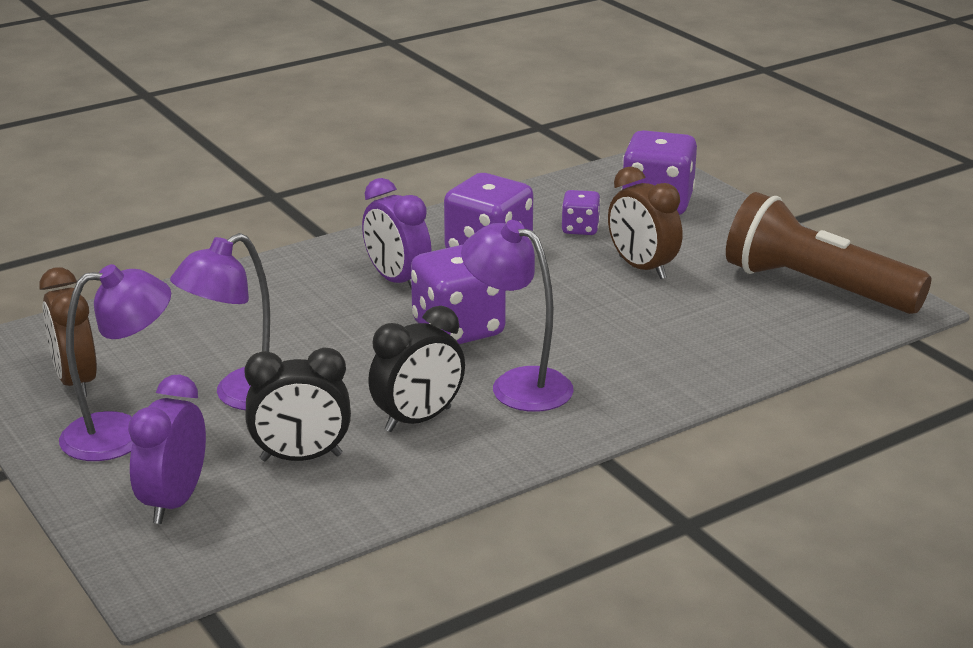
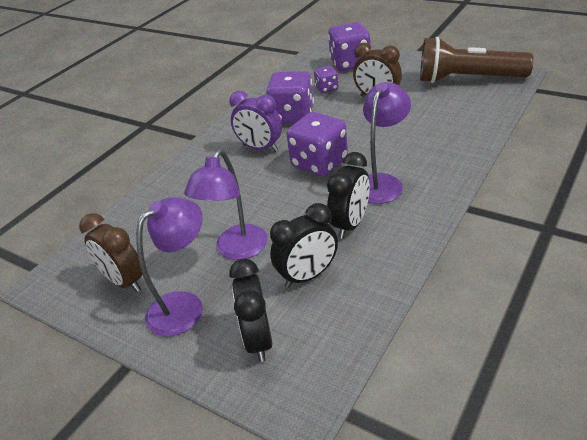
camera: 20 degrees left, 10 degrees up
(174, 502) = (258, 340): purple clock -> black clock
(518, 384) = (382, 182): purple lamp -> purple lamp turned 105 degrees clockwise

